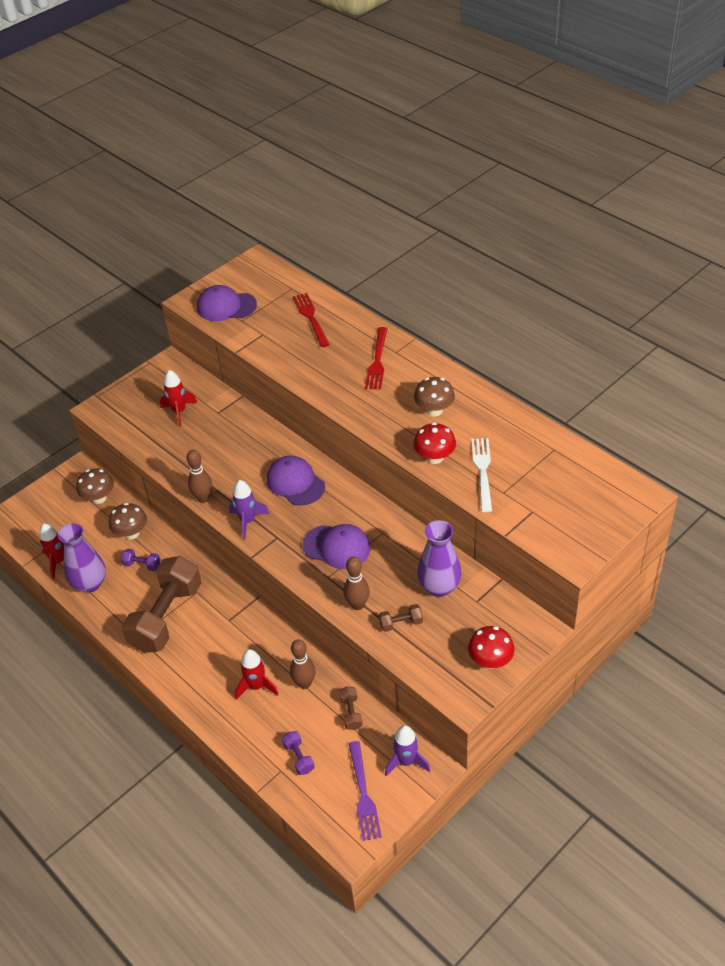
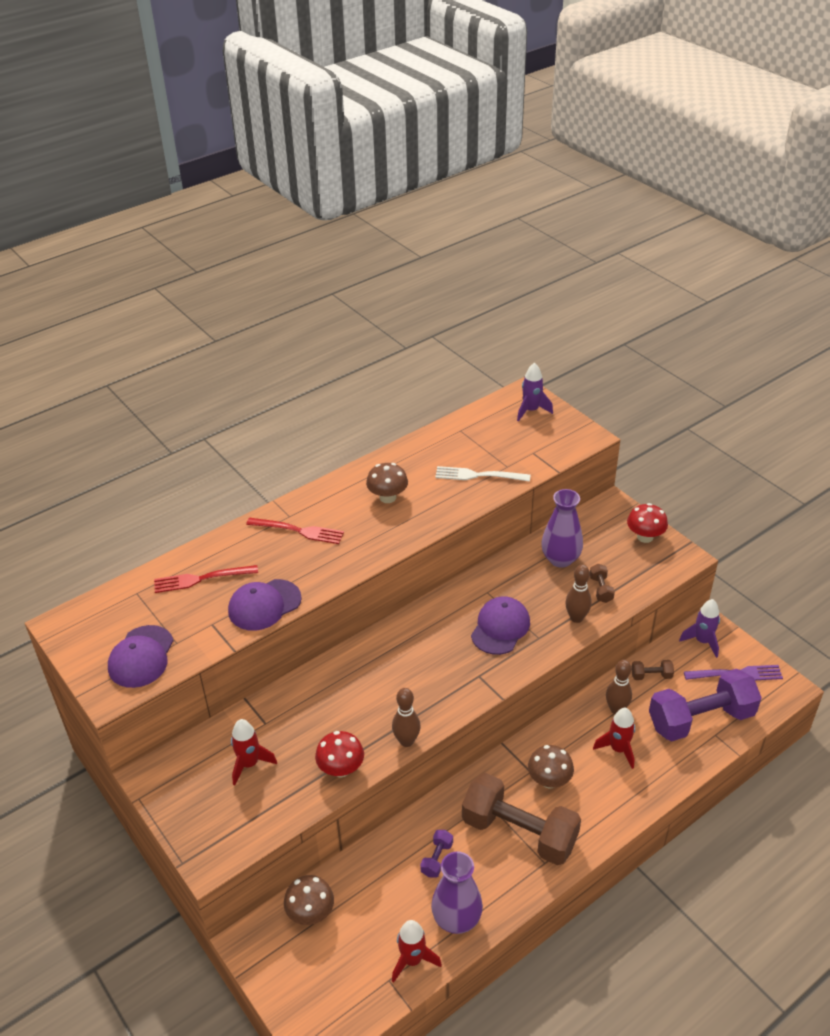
camera: 85 degrees left, 5 degrees down
(131, 533) = (382, 872): brown mushroom -> brown mushroom (549, 780)
(247, 521) = (451, 700): purple rocket -> purple rocket (531, 411)
(295, 483) = (403, 655): purple cap -> purple cap (264, 605)
(299, 757) = (700, 719): purple dumbbell -> purple dumbbell, size x2.50
(434, 457) = (453, 504): red mushroom -> red mushroom (341, 769)

